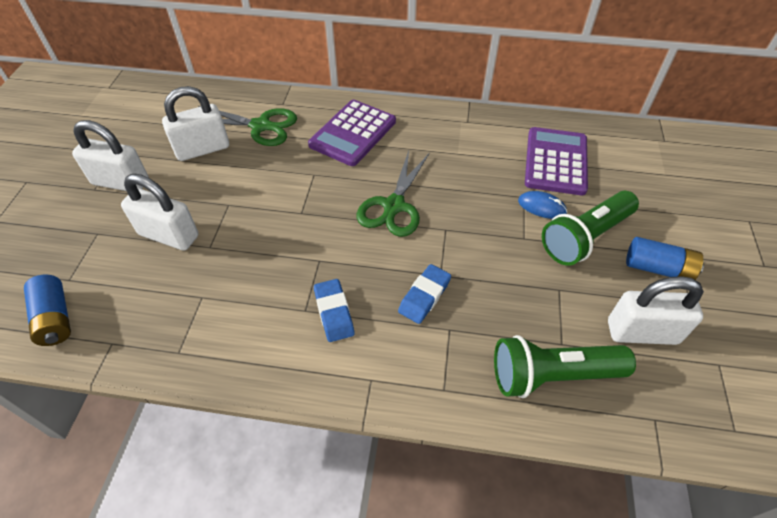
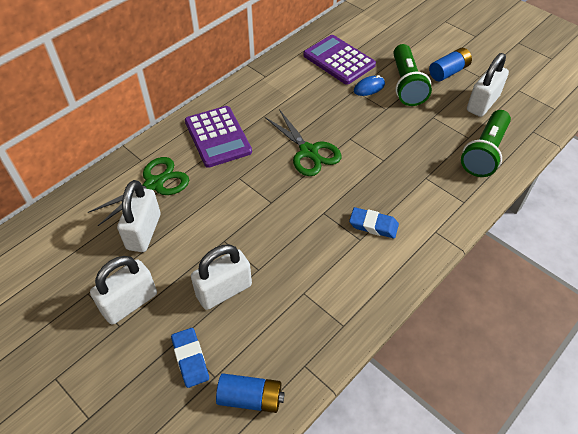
camera: 55 degrees left, 0 degrees up
(424, 296) = (394, 176): blue eraser -> blue eraser (190, 359)

